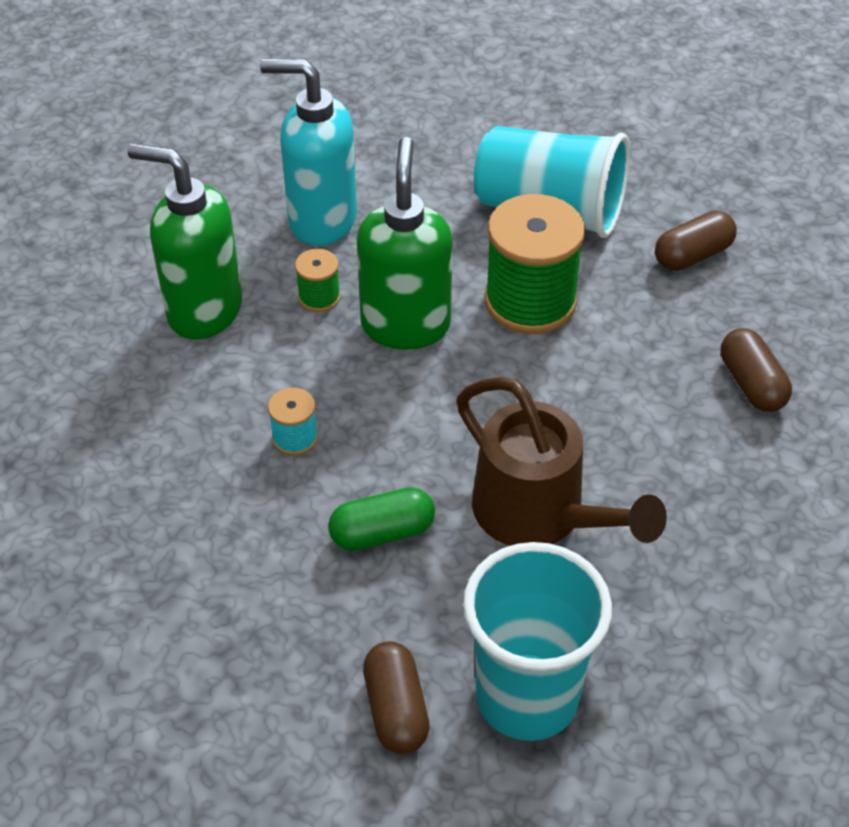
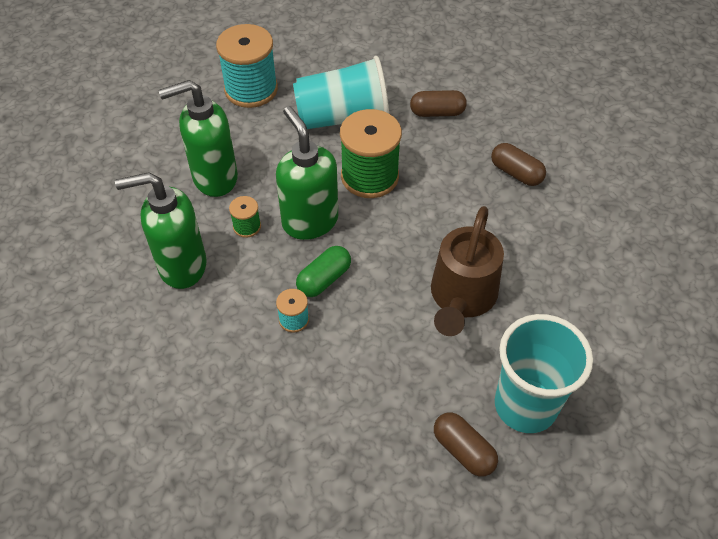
camera: 30 degrees left, 5 degrees up
(321, 220) = (214, 178): turquoise soap dispenser -> green soap dispenser
(382, 533) = (384, 351): green capsule -> green capsule (324, 279)
(450, 127) = (251, 89): none -> turquoise spool
(541, 515) = (461, 298): brown watering can -> brown watering can turned 90 degrees clockwise
(692, 255) = (437, 112): brown capsule -> brown capsule turned 60 degrees clockwise

